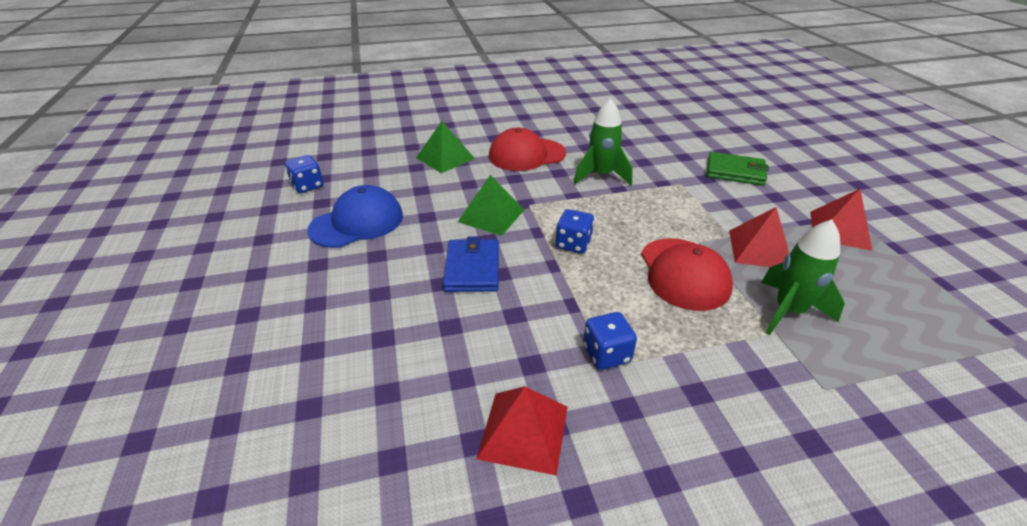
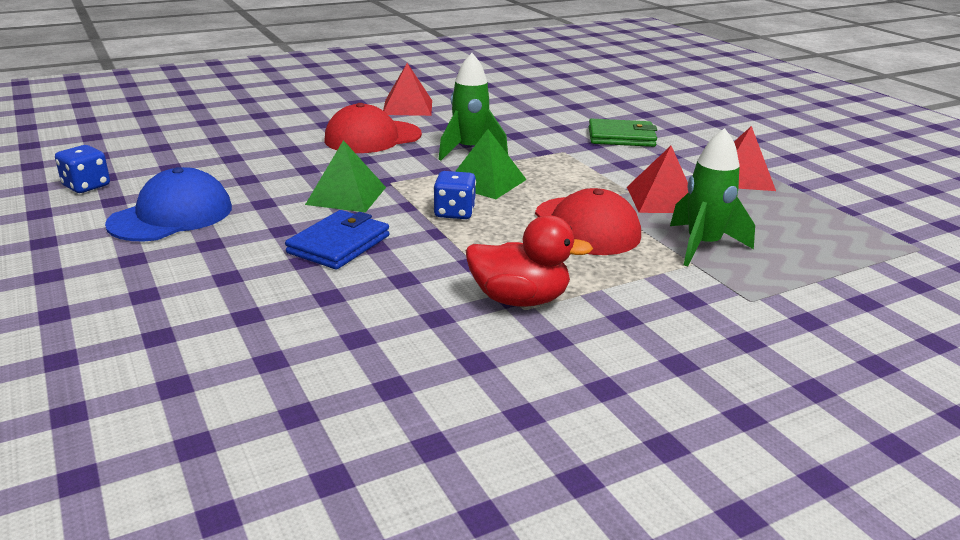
camera: 15 degrees left, 10 degrees down
(445, 158) = (268, 147): green pyramid -> green pyramid (486, 182)
(472, 269) = (339, 244): blue wallet -> blue wallet turned 45 degrees clockwise
(524, 432) = (445, 371): red pyramid -> red pyramid (408, 107)
(606, 354) = (519, 299): blue dice -> red duck

